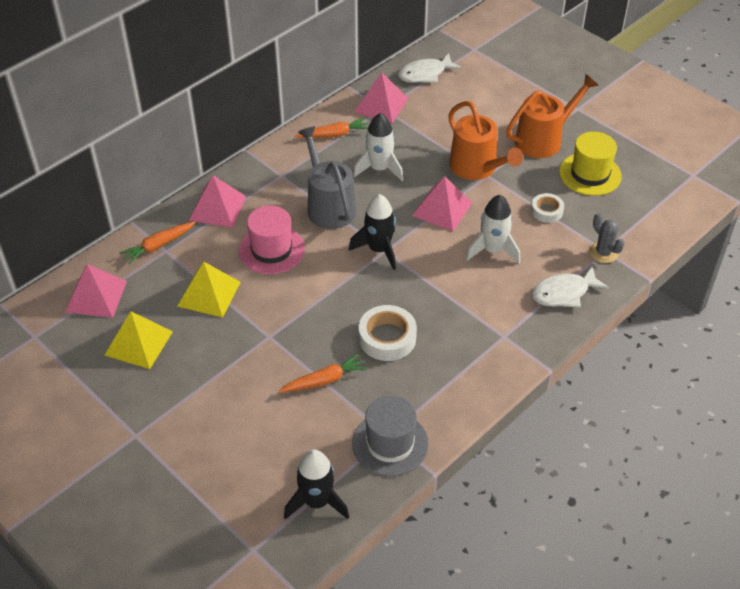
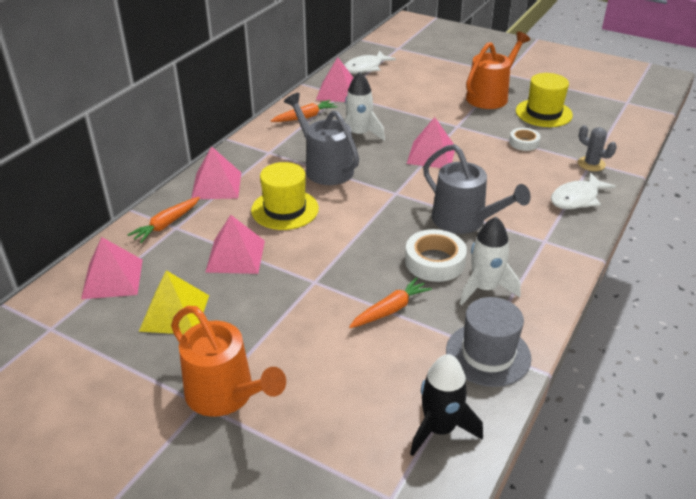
camera: 15 degrees left, 10 degrees down
(209, 294) = (235, 256): yellow pyramid -> pink pyramid
(271, 250) = (285, 209): pink hat -> yellow hat
(379, 249) = (389, 193): black rocket -> none
(436, 297) = (464, 221): none -> grey watering can
(477, 168) = (445, 122): orange watering can -> orange watering can (225, 395)
(492, 250) = (494, 177): white rocket -> white rocket (484, 288)

